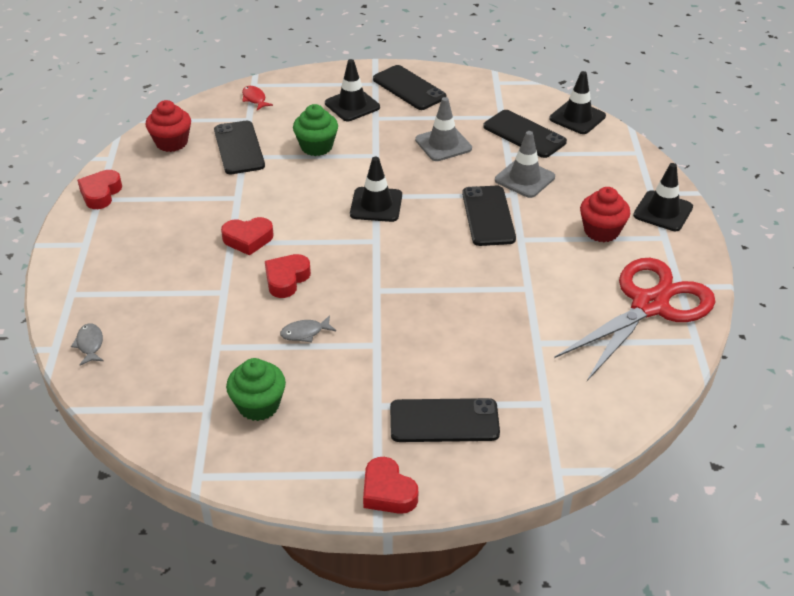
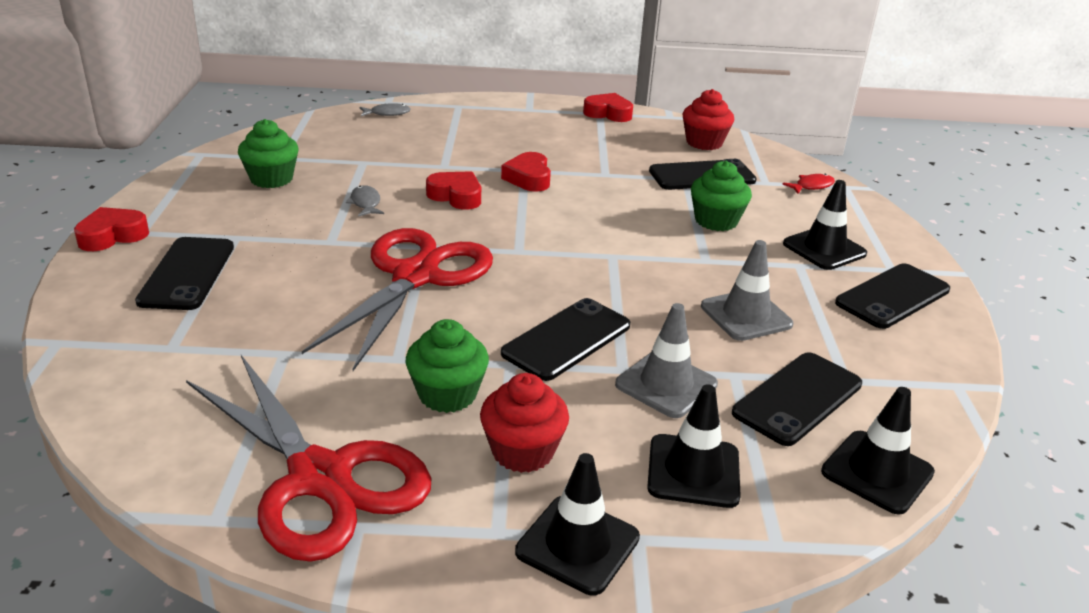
camera: 90 degrees right, 10 degrees down
(376, 205) = (592, 254): black traffic cone -> black traffic cone (693, 471)
(423, 290) = (415, 276): none -> red scissors
(488, 216) = (567, 339): black phone -> black phone turned 45 degrees counterclockwise
(560, 263) = (447, 394): none -> green cupcake

